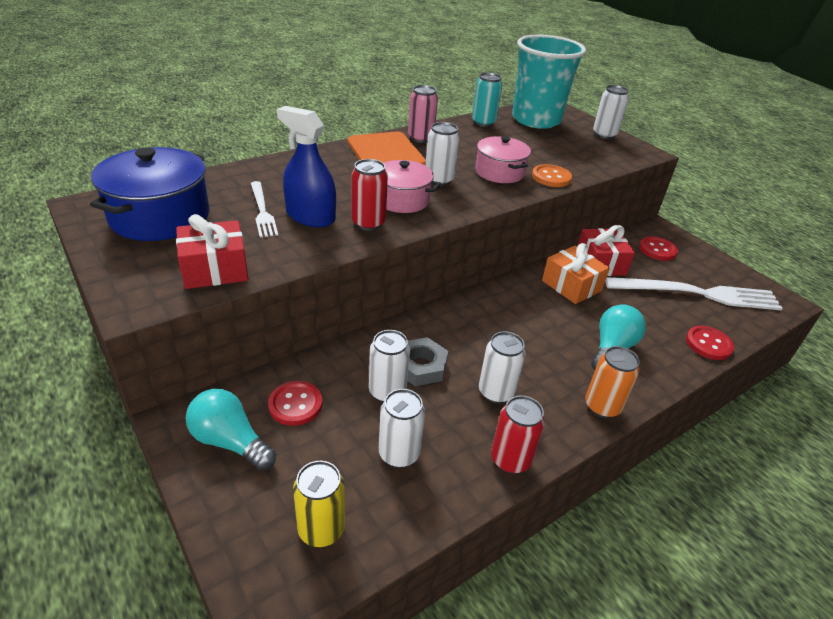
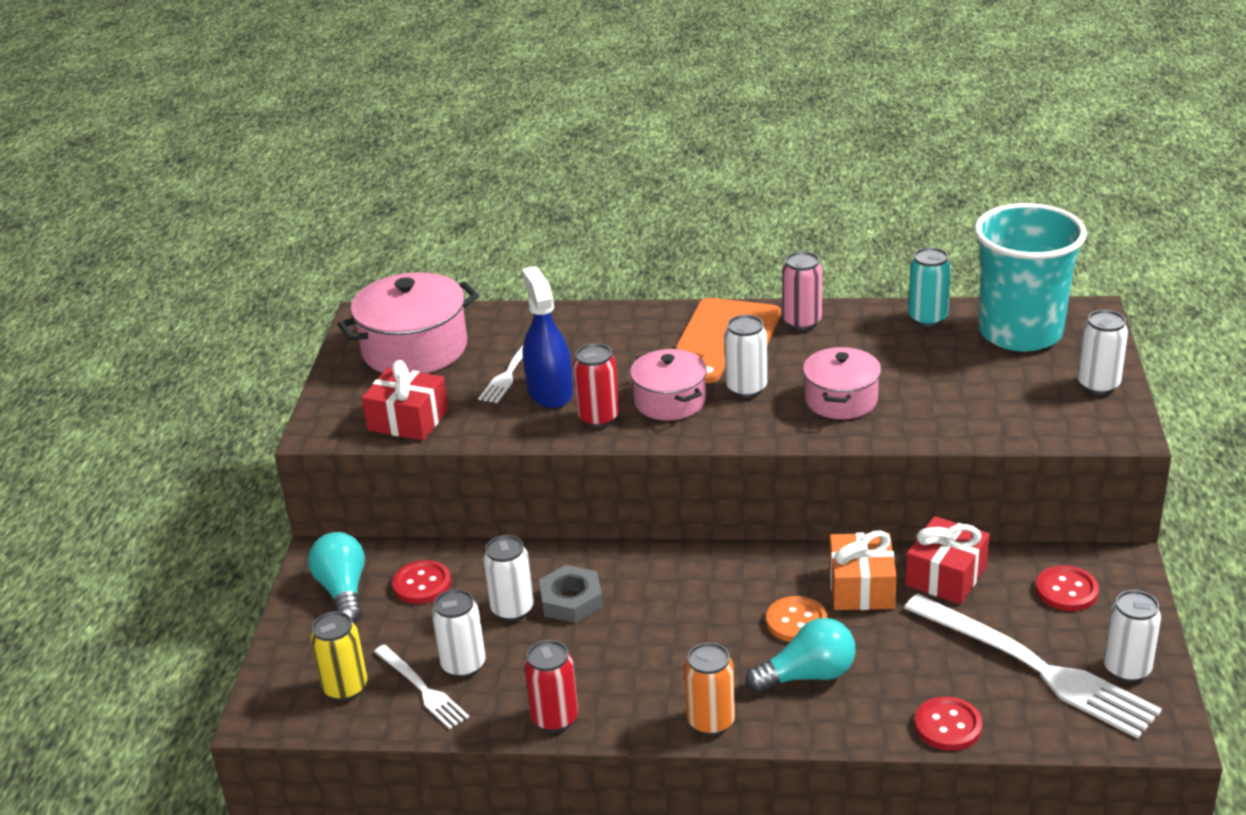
camera: 45 degrees right, 5 degrees down
(160, 216) = (414, 349): blue pot -> pink pot
(387, 492) = (422, 688): none -> white fork
(496, 392) = (616, 657): white can -> white can (1126, 669)
(551, 177) = (903, 427): orange button -> orange button (796, 621)

